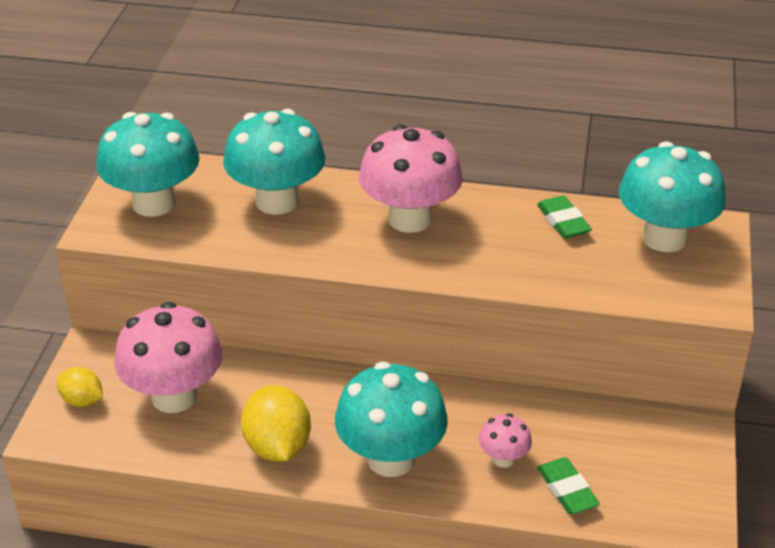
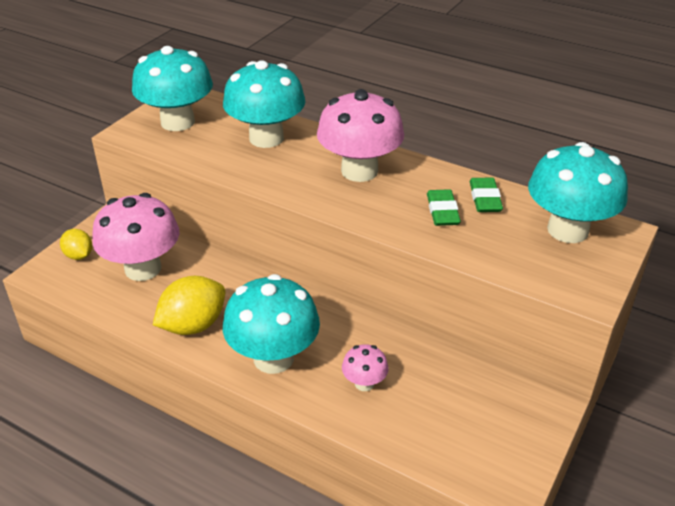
camera: 20 degrees right, 0 degrees up
(277, 447) = (193, 325): yellow lemon -> yellow lemon turned 45 degrees clockwise
(567, 490) = (404, 424): green eraser -> green eraser (442, 211)

